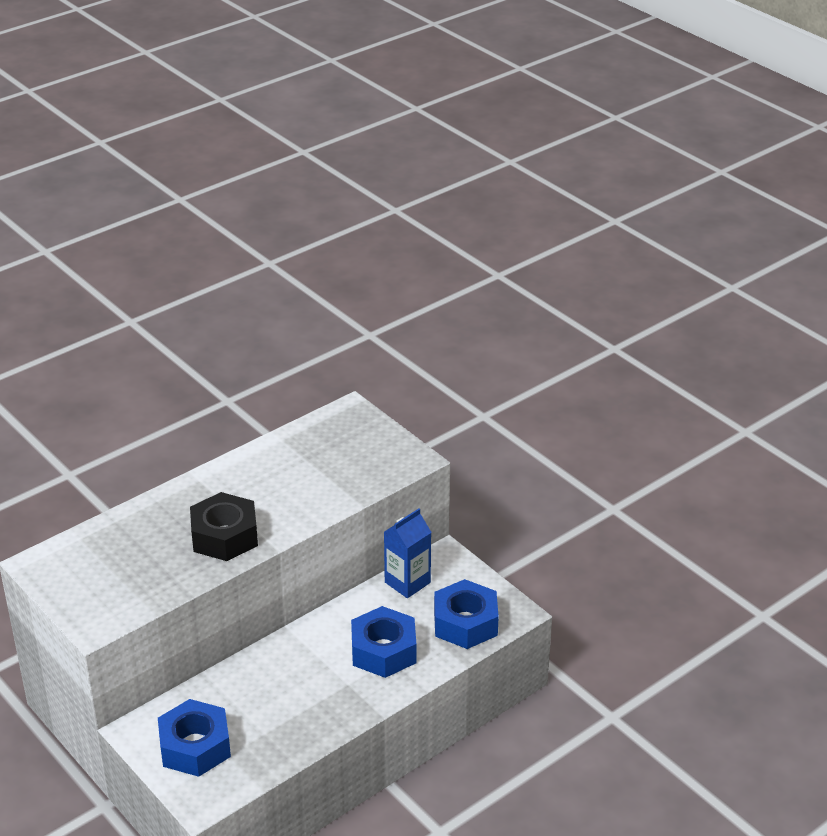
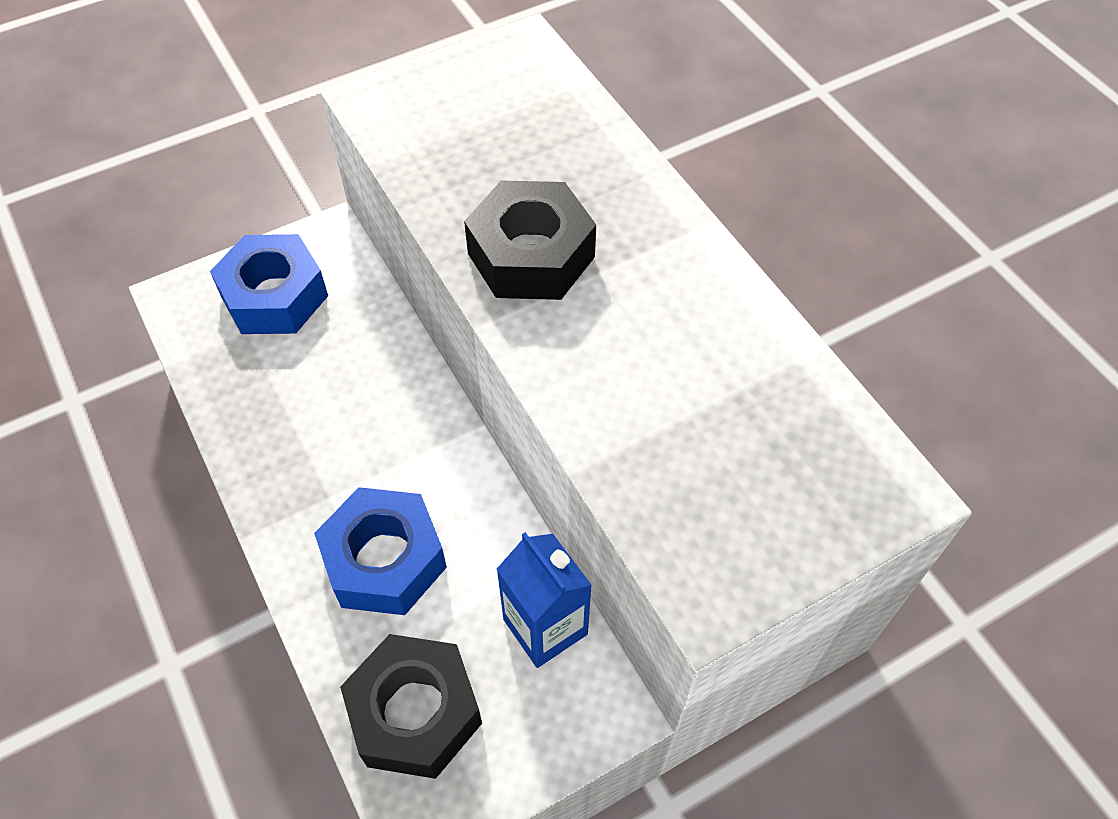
camera: 100 degrees right, 20 degrees up
(465, 623) = (415, 712): blue nut -> black nut

